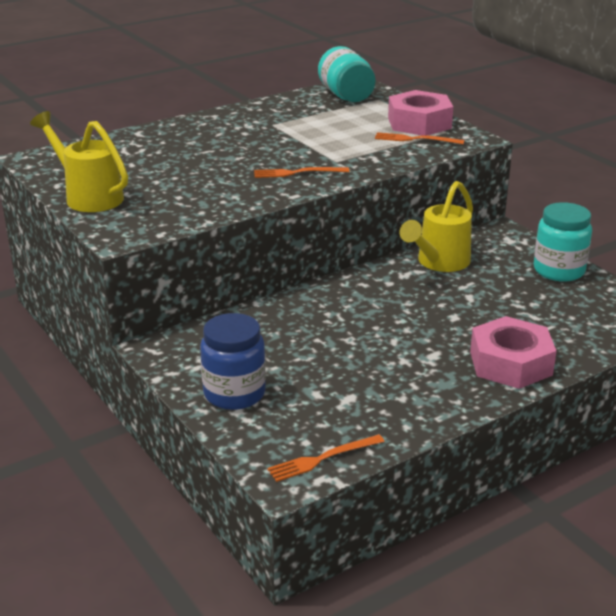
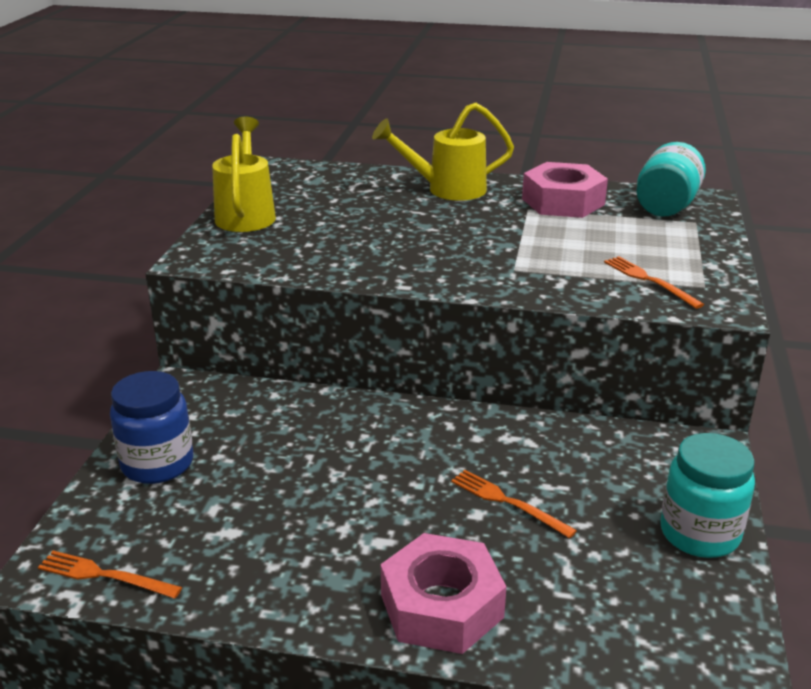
camera: 45 degrees right, 0 degrees up
(297, 173) = (453, 265): orange fork -> orange fork (508, 502)
(419, 123) = (691, 264): pink nut -> pink nut (563, 201)
(439, 263) = (567, 445): yellow watering can -> yellow watering can (446, 190)

